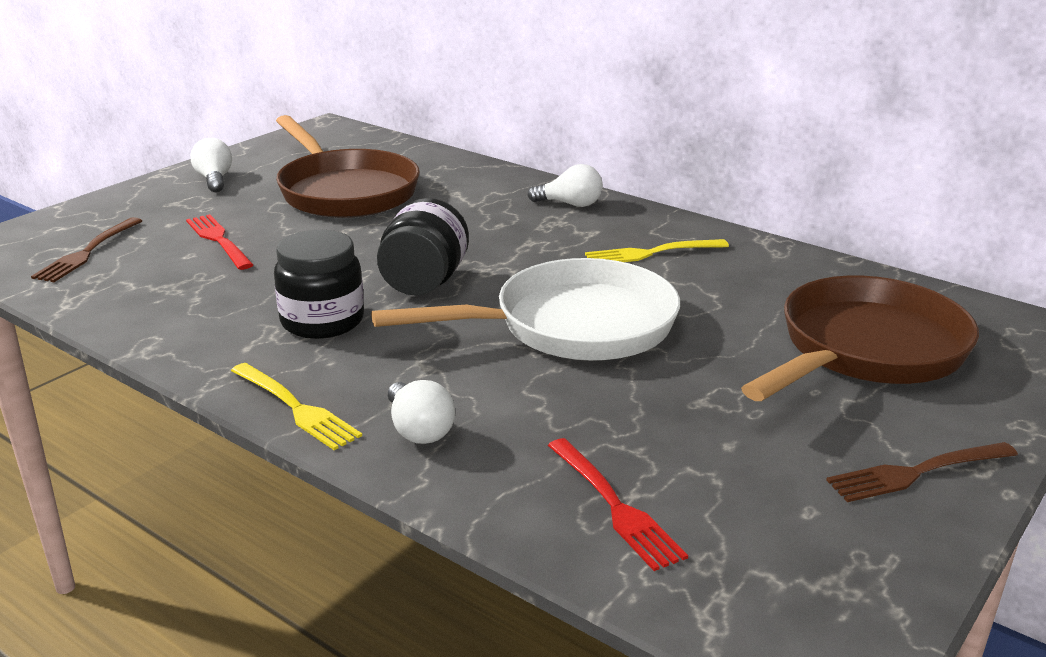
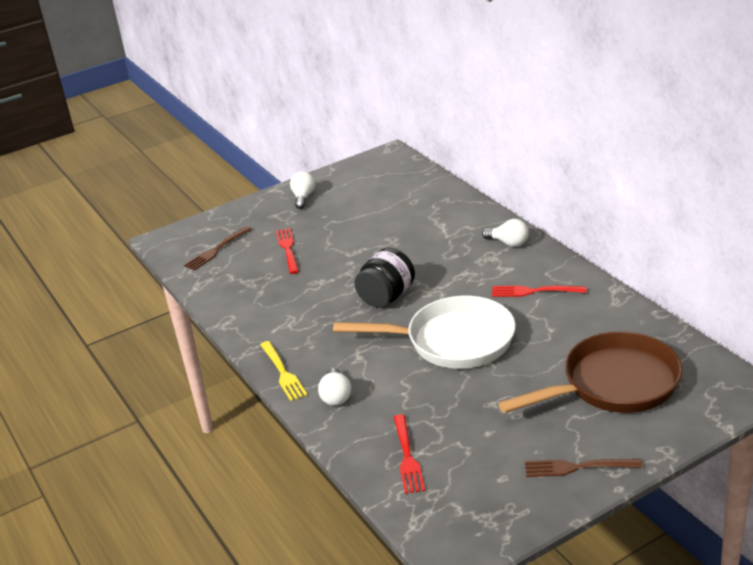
camera: 25 degrees right, 5 degrees up
(322, 321) = (319, 317): black jar -> none
(345, 191) = (375, 216): brown pan -> none
(651, 253) = (534, 291): yellow fork -> red fork

